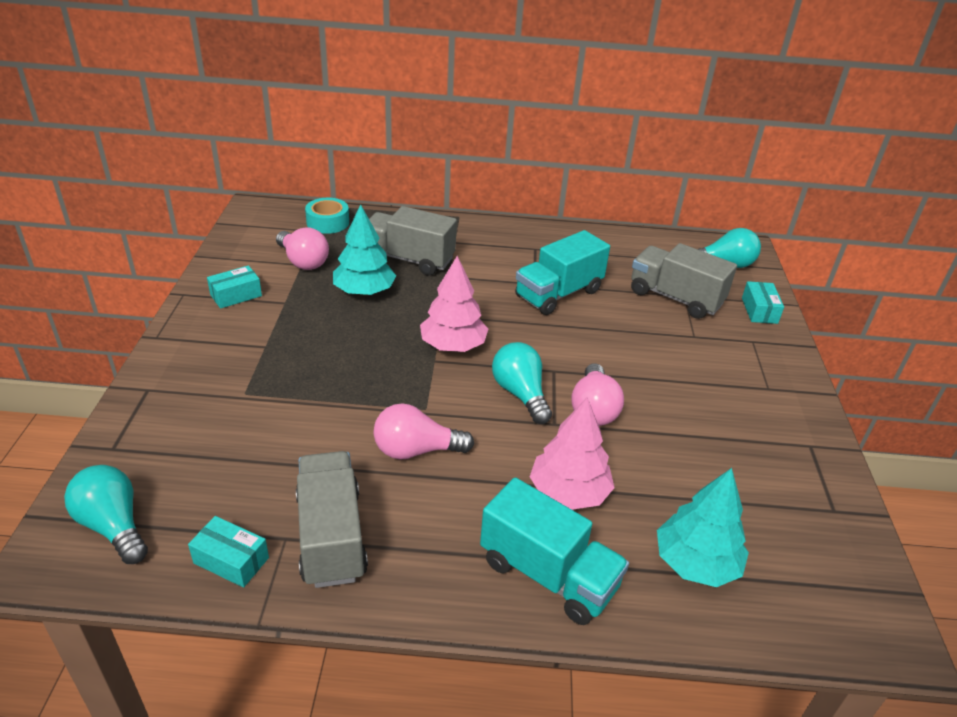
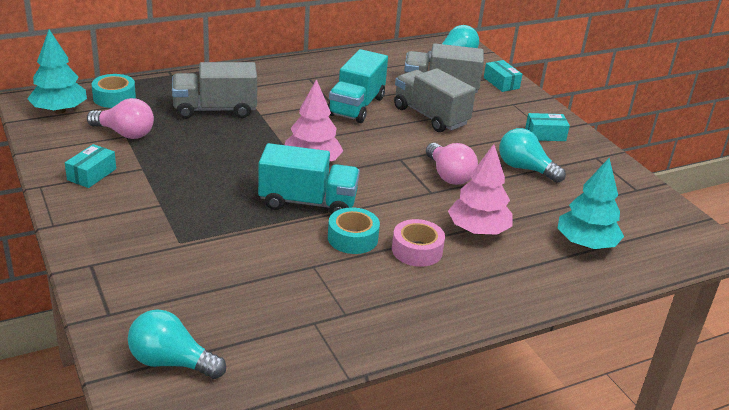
camera: 30 degrees left, 5 degrees down
(231, 560) = (289, 349): turquoise box -> turquoise box (545, 135)
(331, 536) = (346, 310): grey truck -> grey truck (430, 116)
(364, 291) = (202, 143): turquoise tree -> turquoise tree (59, 110)
(416, 450) = (352, 238): pink light bulb -> turquoise tape
(474, 492) = (417, 250): none -> pink tape
(520, 394) = (391, 180): turquoise light bulb -> turquoise light bulb (525, 169)
(548, 574) = (507, 280): turquoise truck -> turquoise truck (308, 202)

